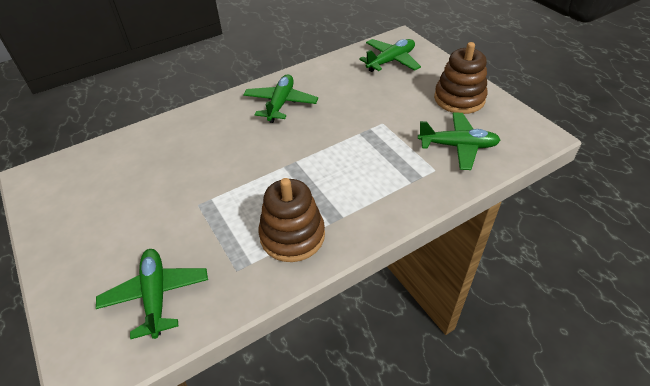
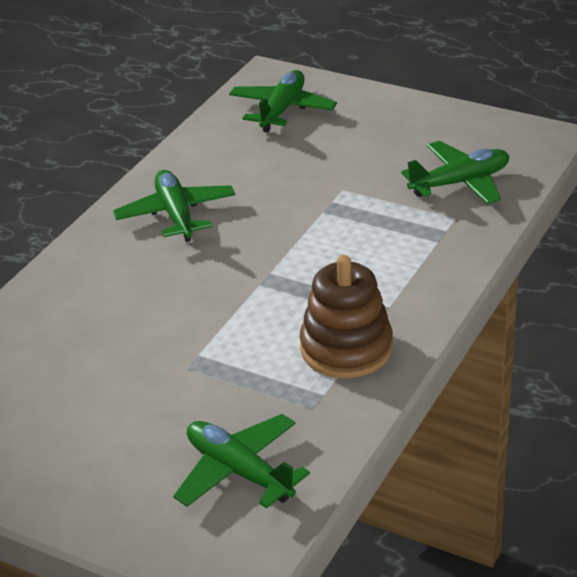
camera: 30 degrees left, 10 degrees down
(459, 99) = (416, 128): brown stacking toy -> none

